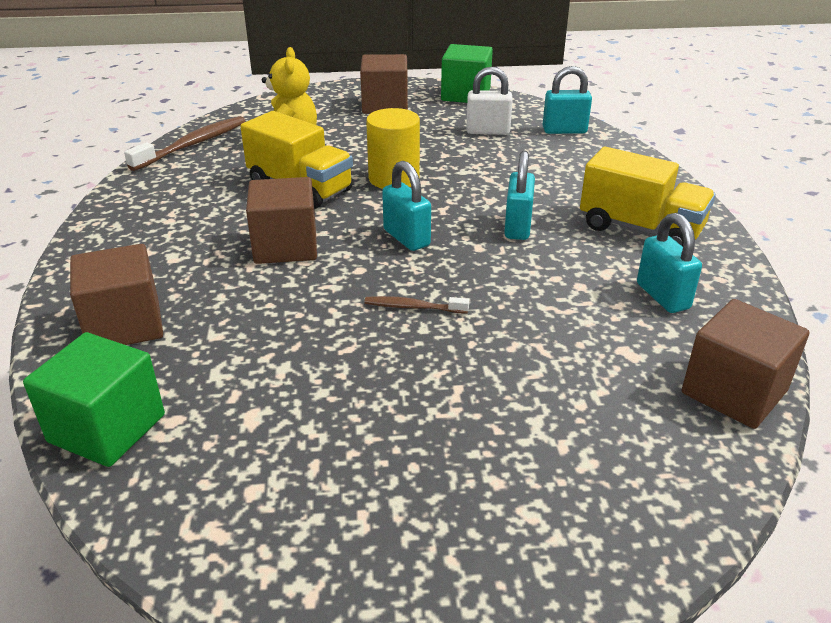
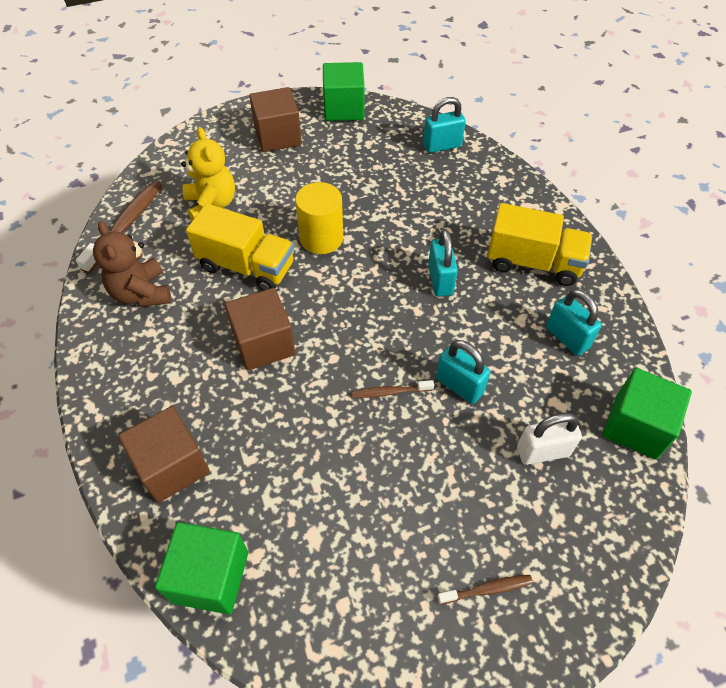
camera: 15 degrees left, 20 degrees up
(178, 192) = (142, 293): none -> brown teddy bear
(406, 238) = (357, 312): turquoise padlock -> turquoise padlock (459, 385)
(456, 515) = (487, 589): none -> brown toothbrush
(487, 131) = (379, 158): white padlock -> white padlock (542, 451)
(734, 392) = (636, 426): brown cube -> green cube

